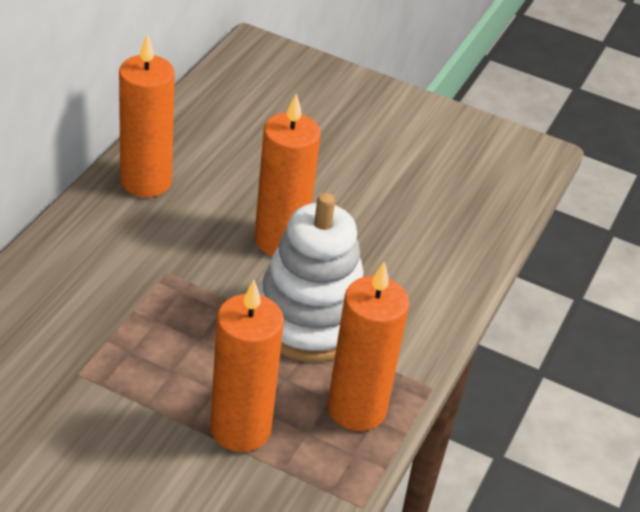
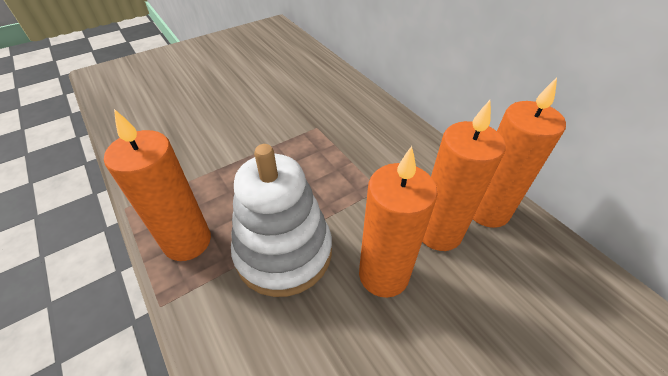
camera: 125 degrees right, 5 degrees up
(240, 429) = (226, 175): orange candle -> orange candle (438, 232)

